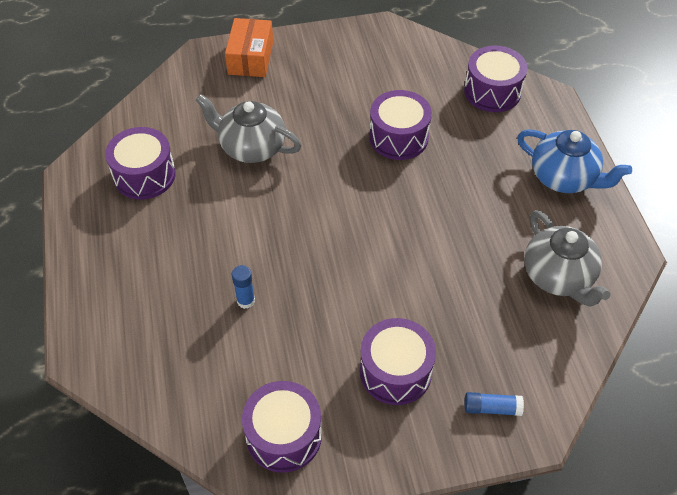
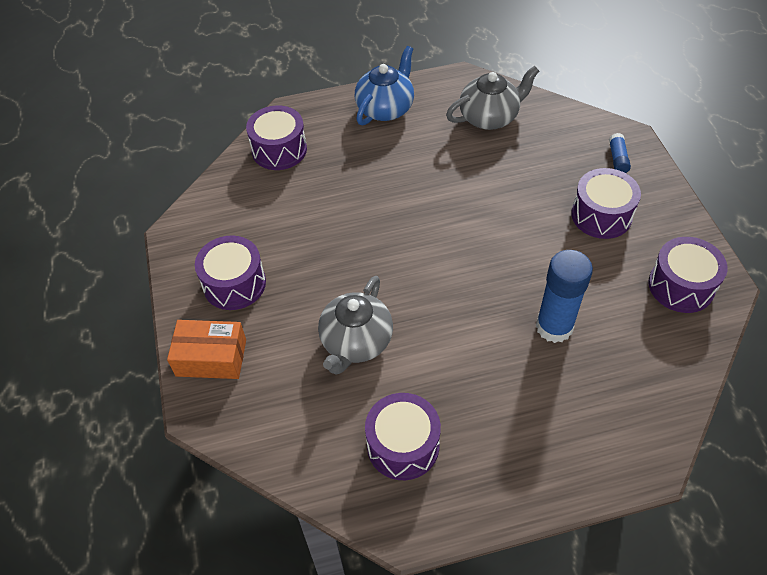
camera: 90 degrees left, 0 degrees up
(246, 301) = (554, 327): blue glue stick -> blue glue stick, size x2.10
(398, 137) = (340, 218): purple drum -> purple drum (234, 284)

